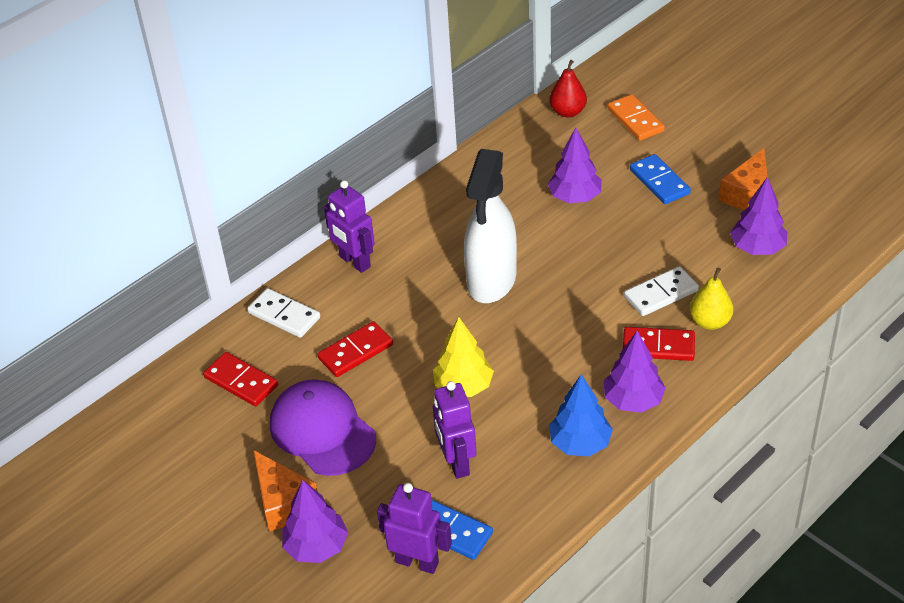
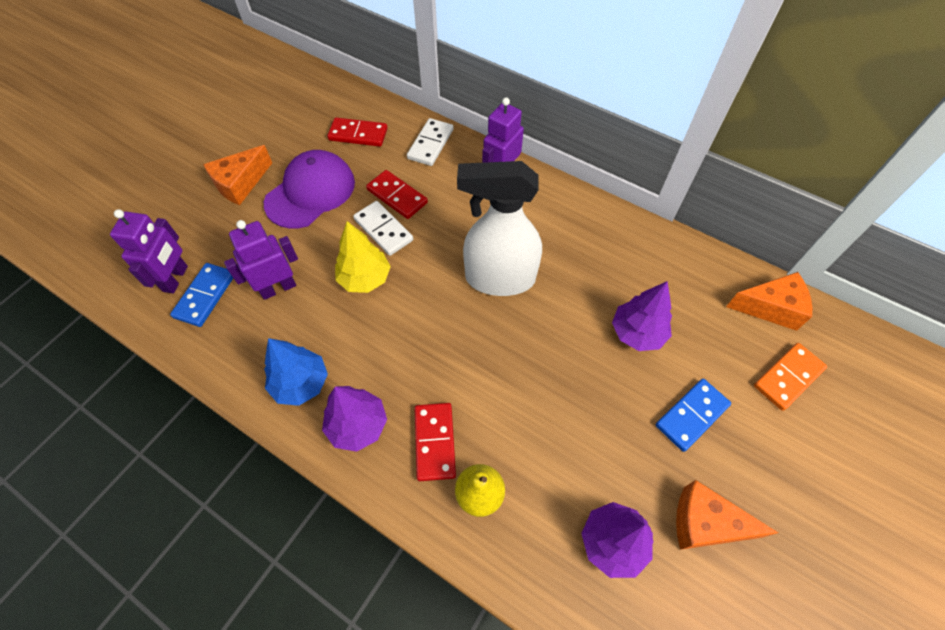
camera: 75 degrees right, 15 degrees up
(241, 381) = (358, 134): red domino -> red domino turned 75 degrees clockwise
(316, 547) = (197, 212): purple tree -> none
(568, 112) = (770, 307): red pear -> orange cheese
(661, 294) = (512, 436): white domino -> white domino (383, 230)

